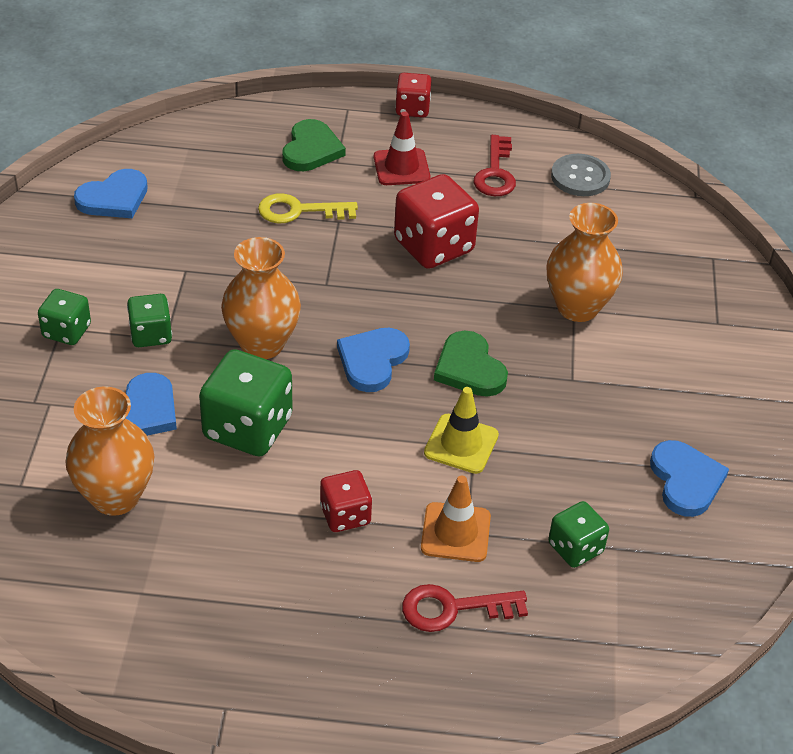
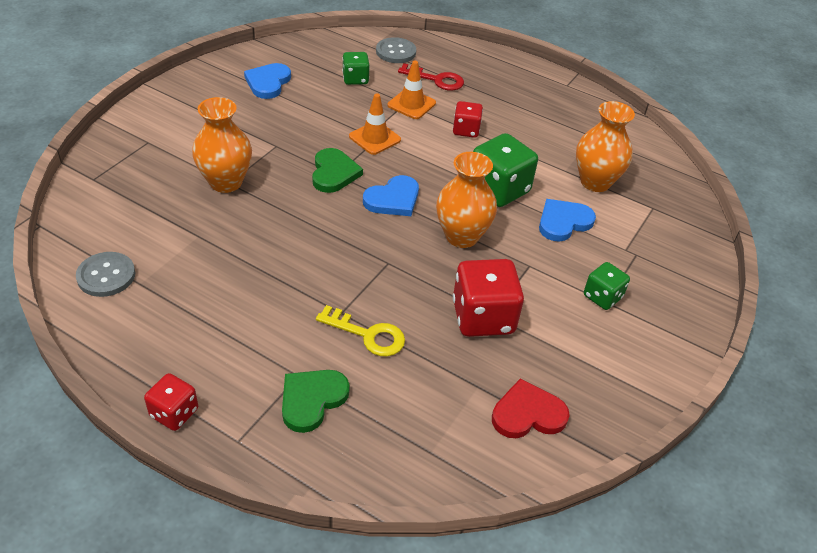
camera: 155 degrees left, 0 degrees up
(114, 198) = (528, 414): blue heart -> red heart
(151, 335) = (539, 271): green dice -> none
(401, 167) = (245, 345): red traffic cone -> none
(433, 246) = (283, 261): red dice -> red dice (483, 317)
(461, 444) = (375, 138): yellow traffic cone -> orange traffic cone
(495, 173) = (170, 307): red key -> none
(564, 648) = (396, 52): none -> grey button

